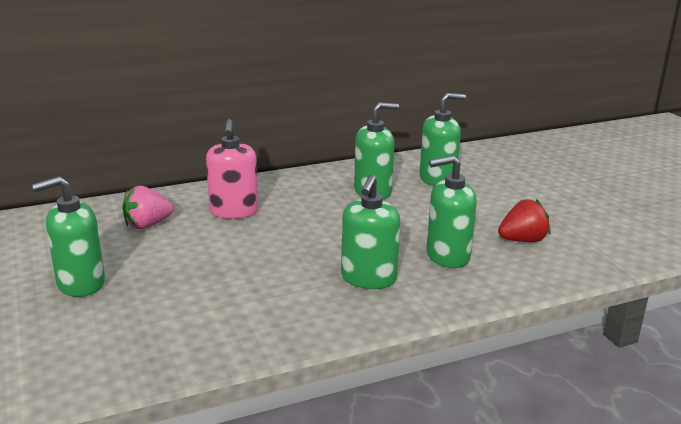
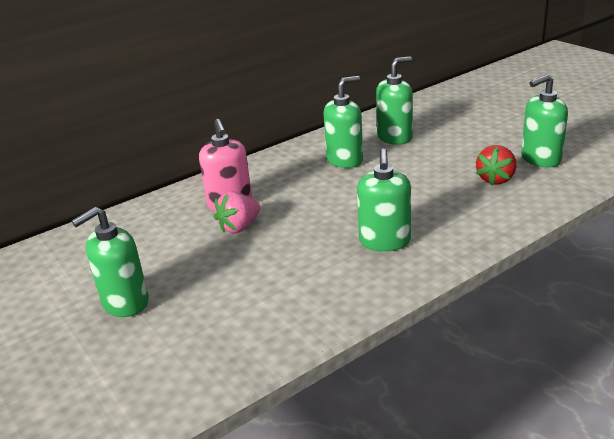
camera: 10 degrees left, 5 degrees up
(147, 225) = (156, 233): pink strawberry -> pink strawberry (239, 227)
(447, 256) = (441, 207): green soap dispenser -> green soap dispenser (540, 159)
(522, 240) = (495, 179): red strawberry -> red strawberry turned 150 degrees clockwise

